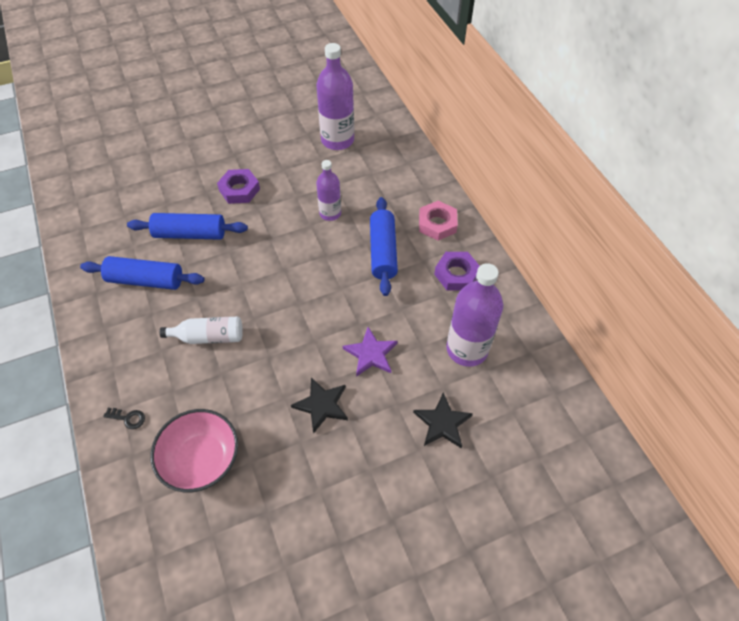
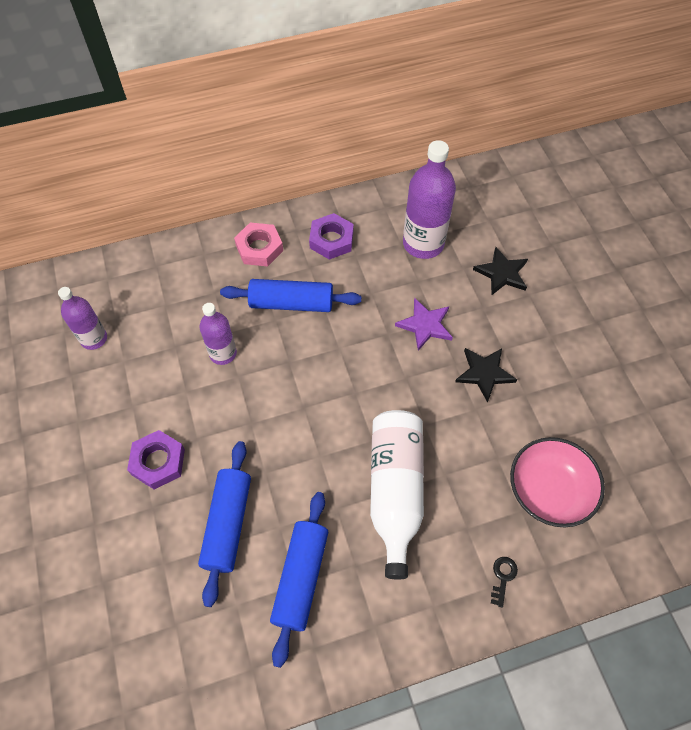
camera: 85 degrees left, 5 degrees up
(208, 337) = (395, 491): white bottle -> white bottle, size x1.66
(337, 140) = (94, 339): purple bottle -> purple bottle, size x0.60

